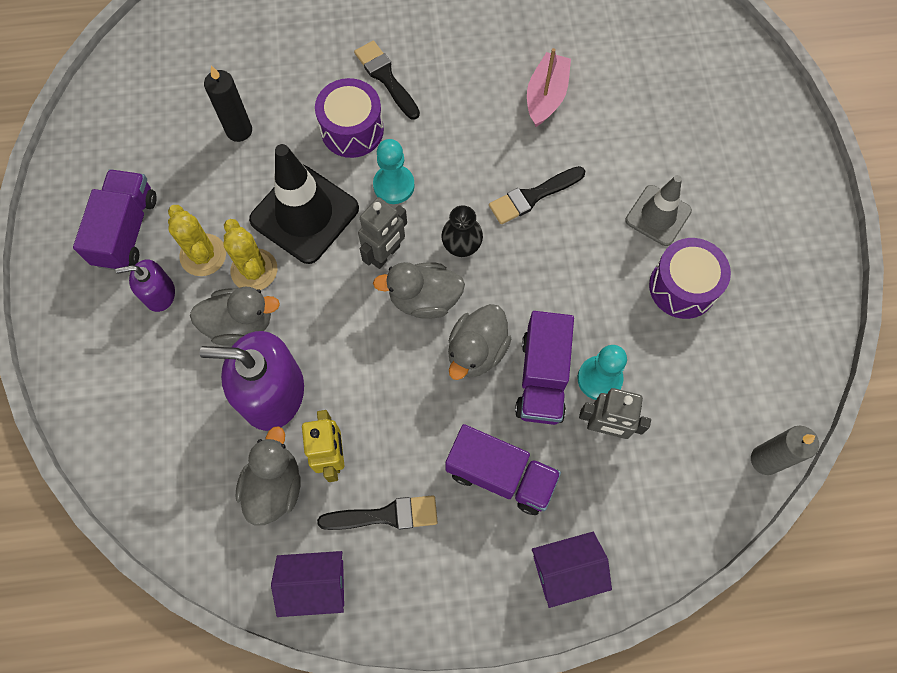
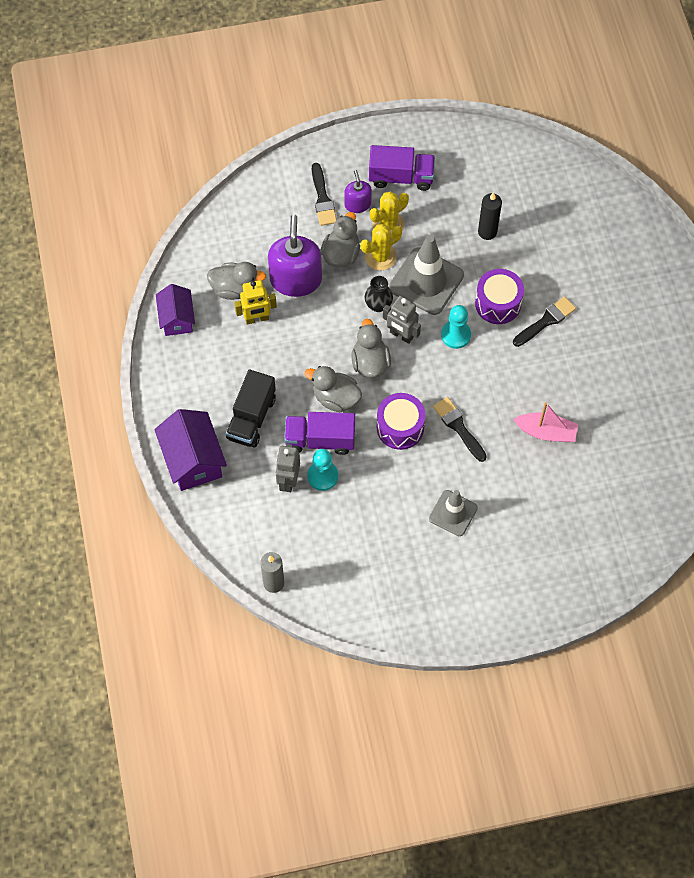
camera: 85 degrees right, 5 degrees down
(240, 324) = (341, 254): grey duck -> grey duck turned 150 degrees counterclockwise
(304, 214) = (426, 281): black traffic cone -> grey traffic cone
(385, 515) = (221, 353): black brush -> black brush (322, 198)
(461, 246) = (412, 383): black vase -> black vase (378, 305)
(500, 475) = (251, 418): purple truck -> black truck
(566, 571) = (193, 460): purple house -> purple house, size x1.52
(682, 287) = (397, 530): purple drum -> purple drum (400, 427)

